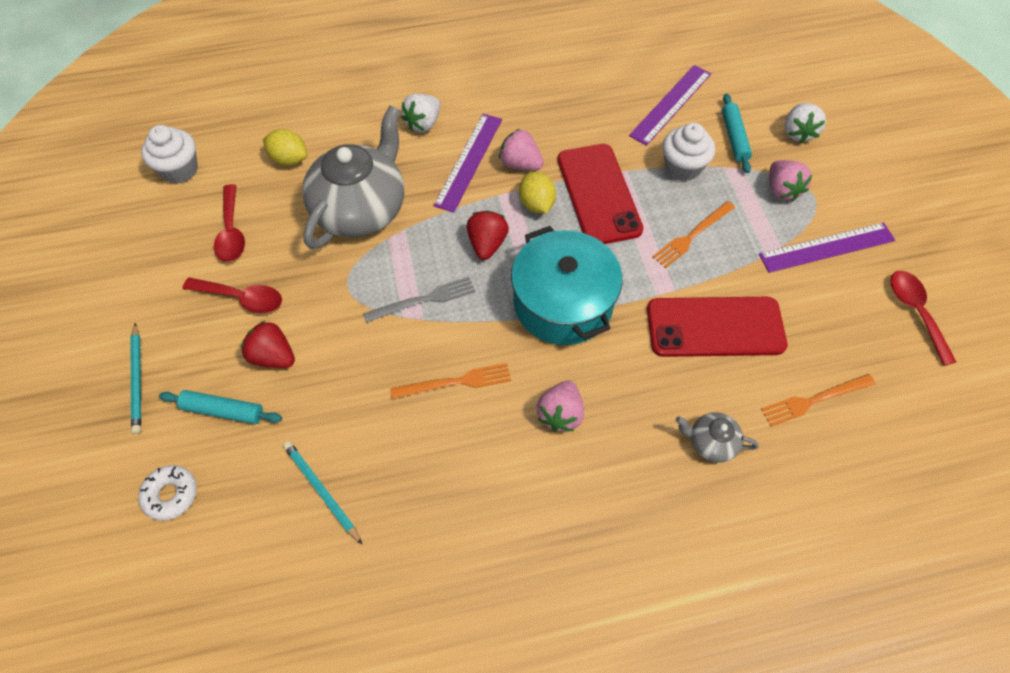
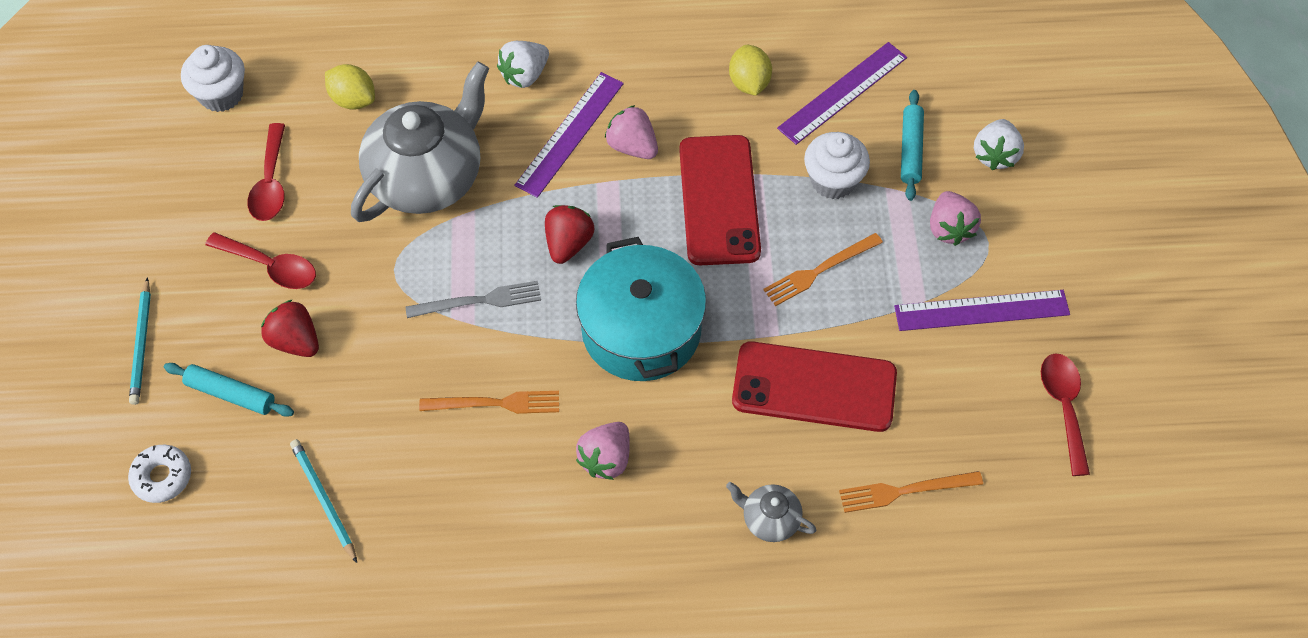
camera: 10 degrees right, 0 degrees up
(536, 204) = (640, 201): yellow lemon -> yellow lemon (749, 83)

